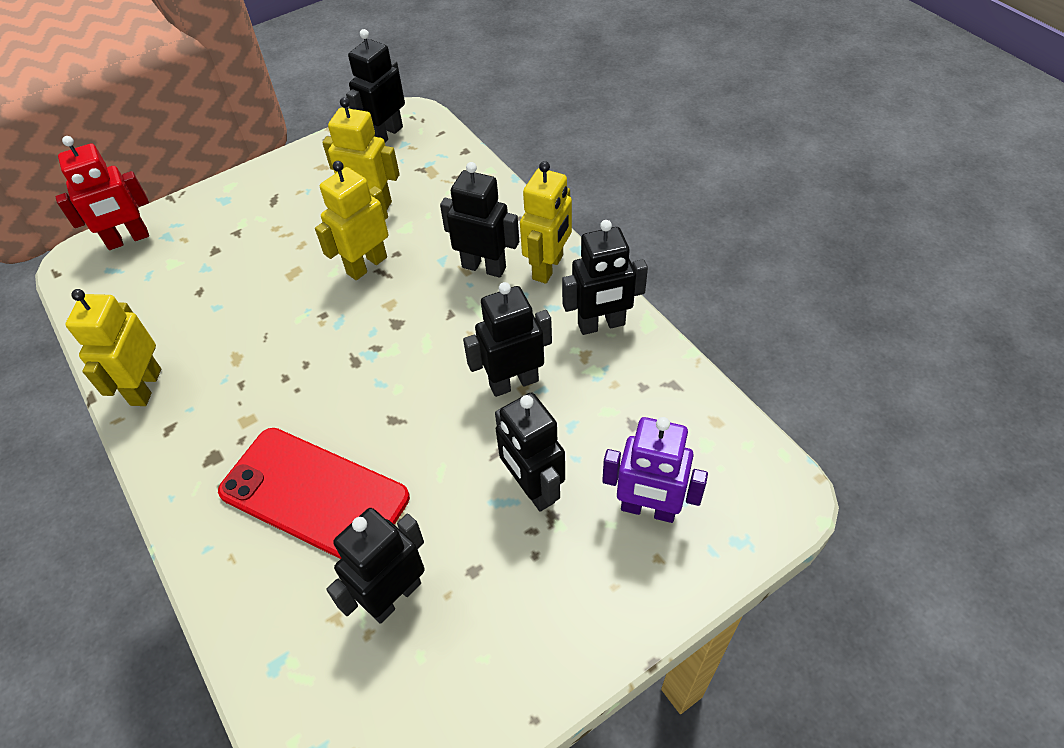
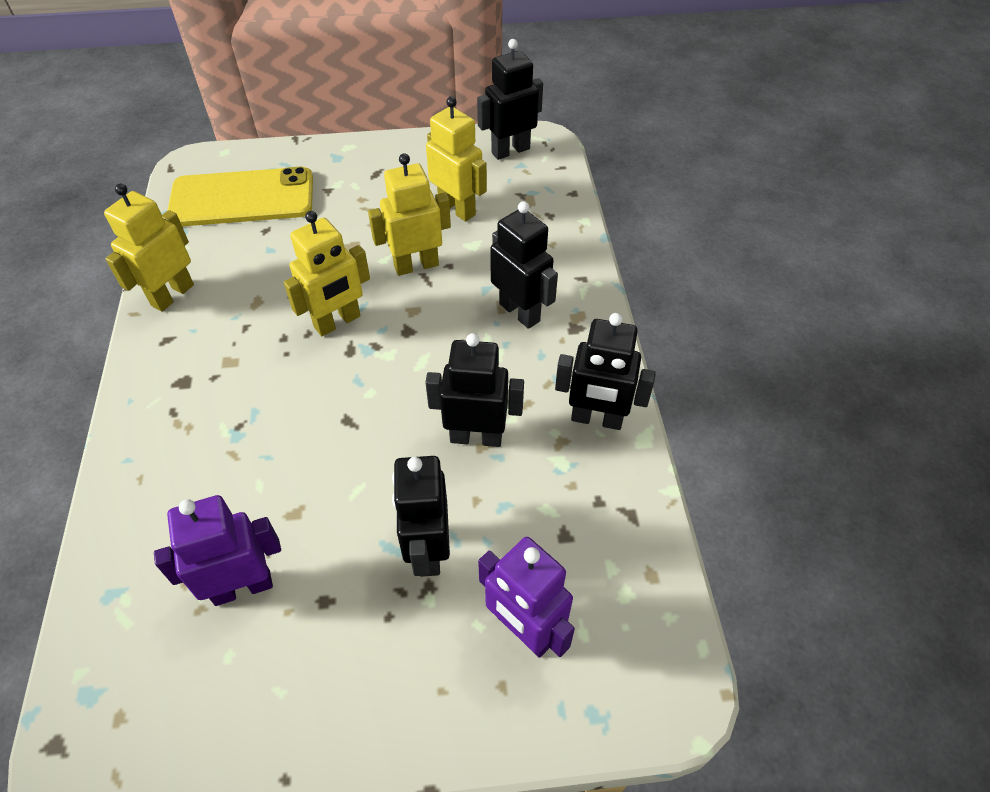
camera: 25 degrees right, 0 degrees up
(128, 239) = (240, 162): red robot -> none
(154, 272) = (242, 198): none -> yellow phone
(314, 494) = (239, 456): red phone -> none
(394, 596) = (242, 587): black robot -> purple robot
(548, 267) = (580, 339): yellow robot -> yellow robot (337, 322)

